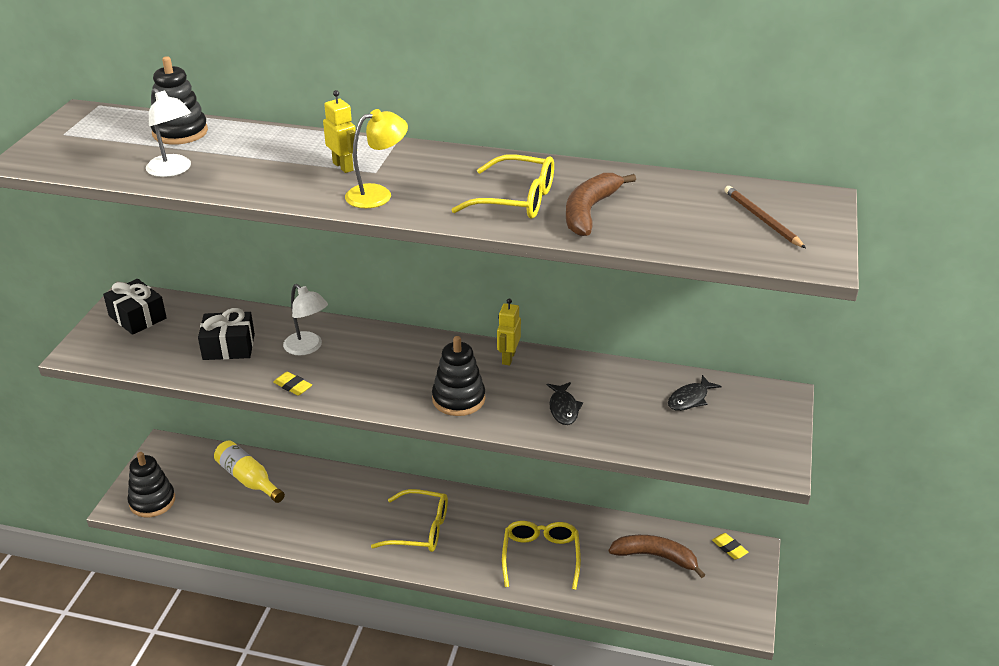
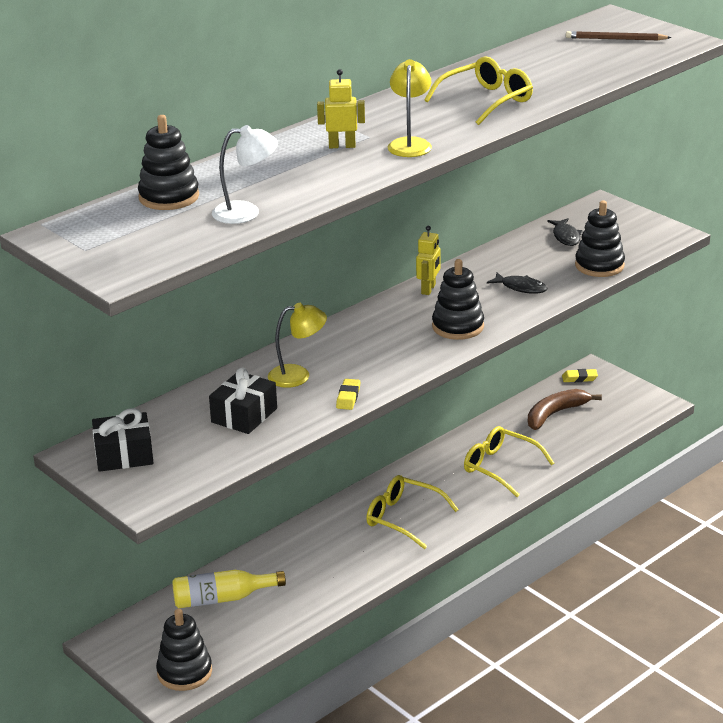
camera: 55 degrees left, 5 degrees down
(293, 386) = (348, 397): yellow eraser -> yellow eraser turned 60 degrees counterclockwise
(308, 348) = (298, 375): white lamp -> yellow lamp
(420, 529) = (403, 518): yellow glasses -> yellow glasses turned 105 degrees counterclockwise
(508, 358) = (428, 289): yellow robot -> yellow robot turned 120 degrees counterclockwise
(589, 211) = (536, 83): brown banana -> none
(657, 441) = (599, 265): none -> black stacking toy

